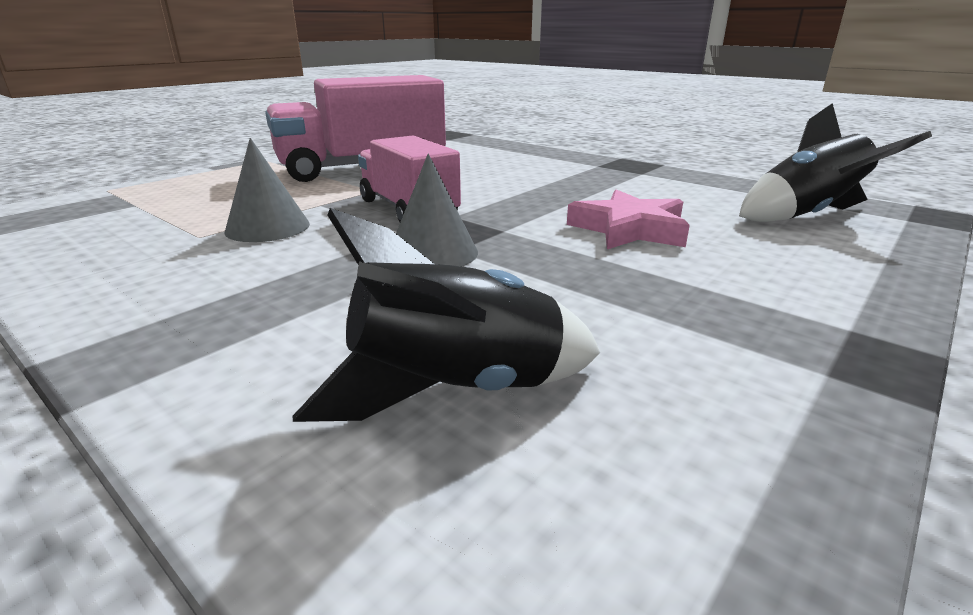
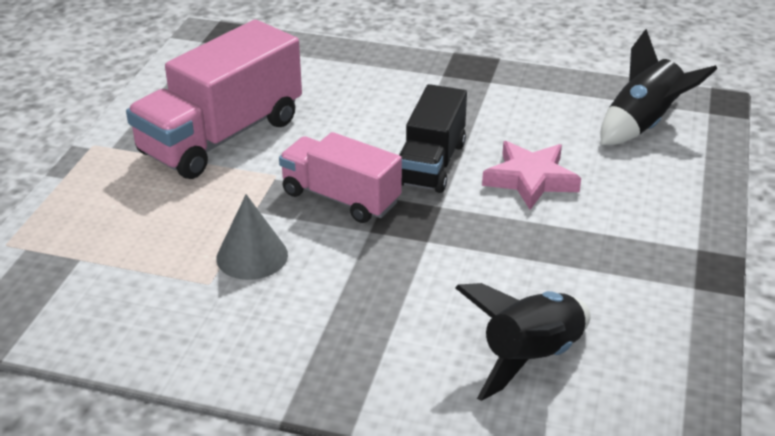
camera: 25 degrees left, 10 degrees up
(433, 253) = (415, 250): grey cone -> none
(527, 204) = (431, 163): none -> black truck

